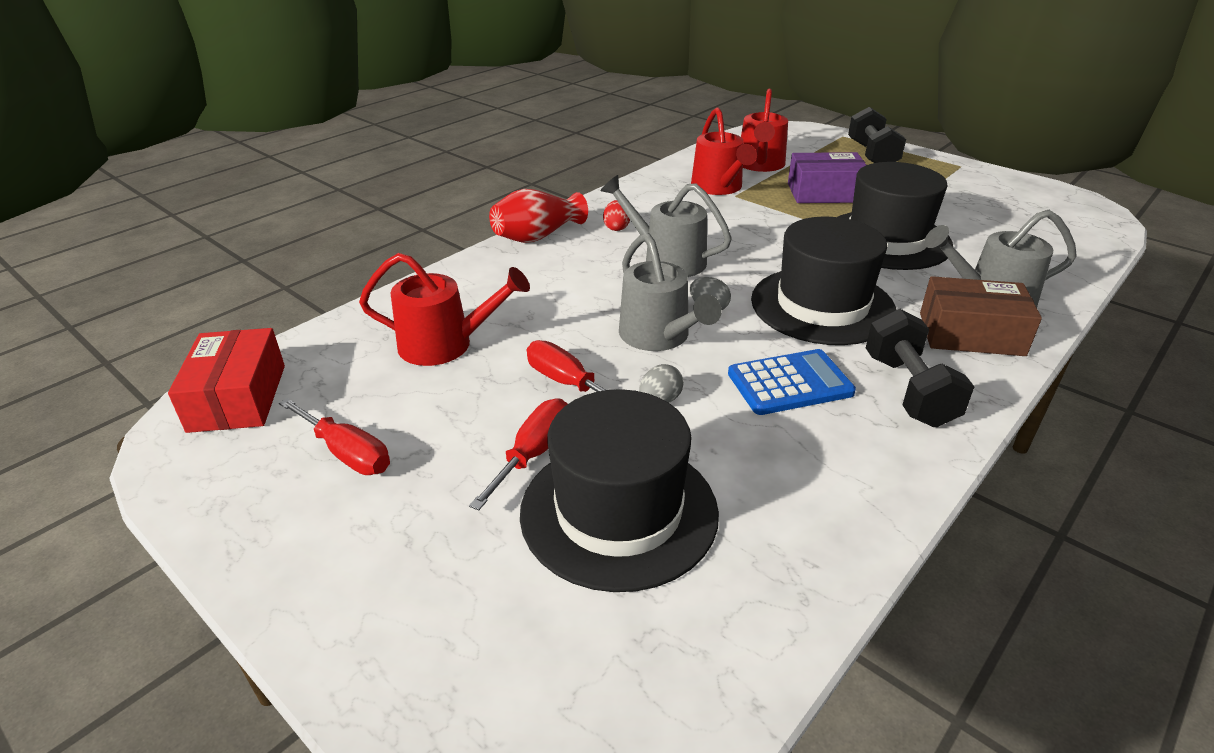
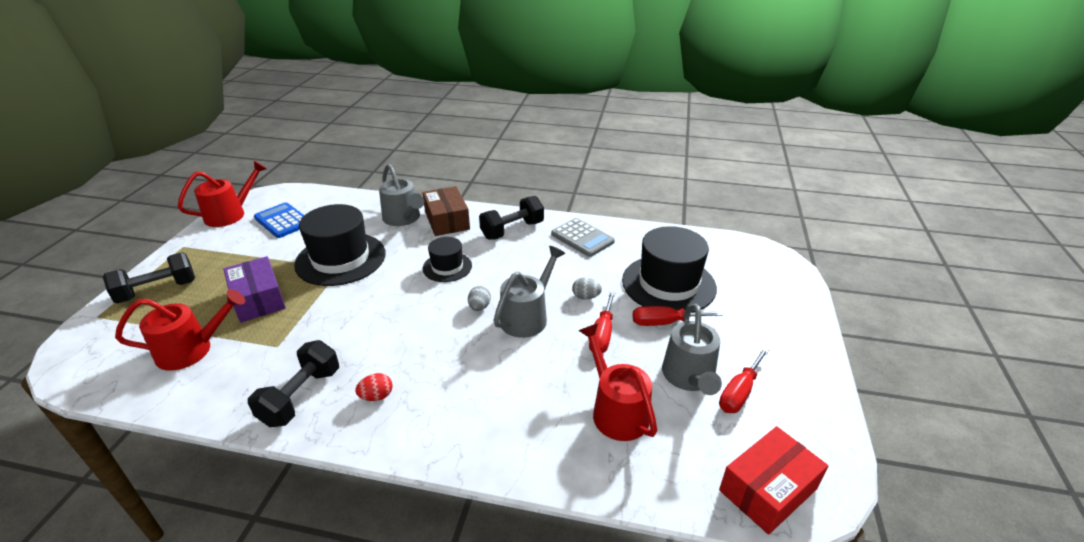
camera: 120 degrees left, 0 degrees up
(347, 453) = (739, 392): red screwdriver -> red screwdriver turned 150 degrees counterclockwise
(537, 236) = (419, 444): red vase -> none
(651, 199) = (301, 397): none -> black dumbbell
(666, 260) = (422, 346): grey watering can -> grey watering can (689, 378)
(719, 188) = (260, 360): red watering can -> red watering can (230, 214)
(789, 383) = (535, 262): blue calculator -> blue calculator (282, 221)
(822, 305) = (447, 267): black hat -> black hat, size x0.55
(841, 465) = (582, 238): none -> grey calculator

